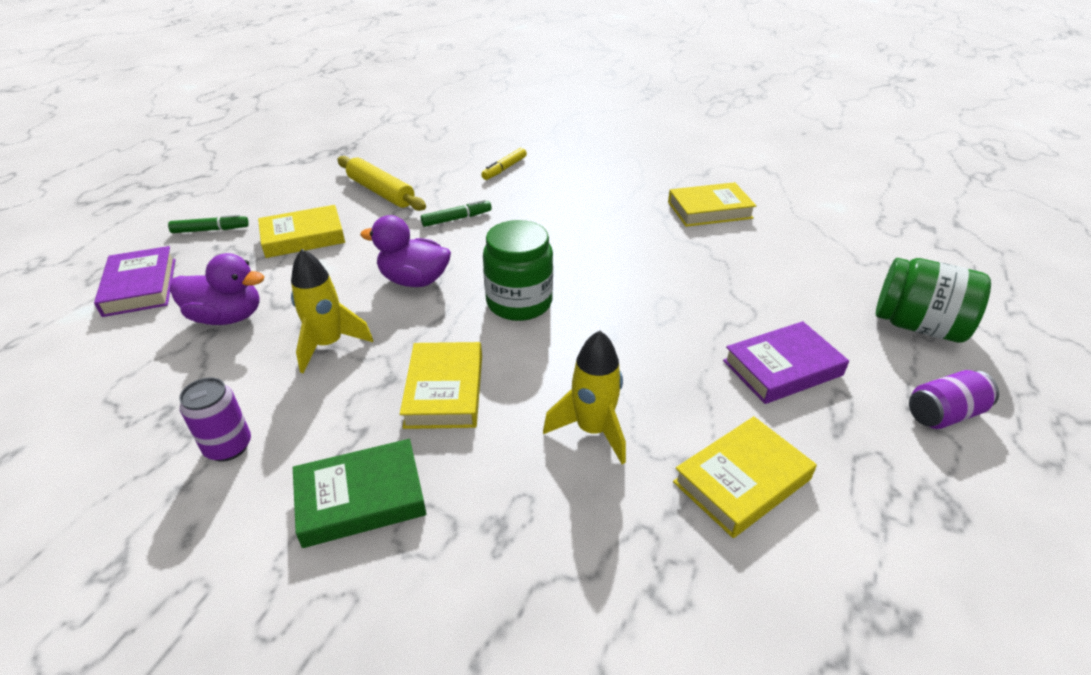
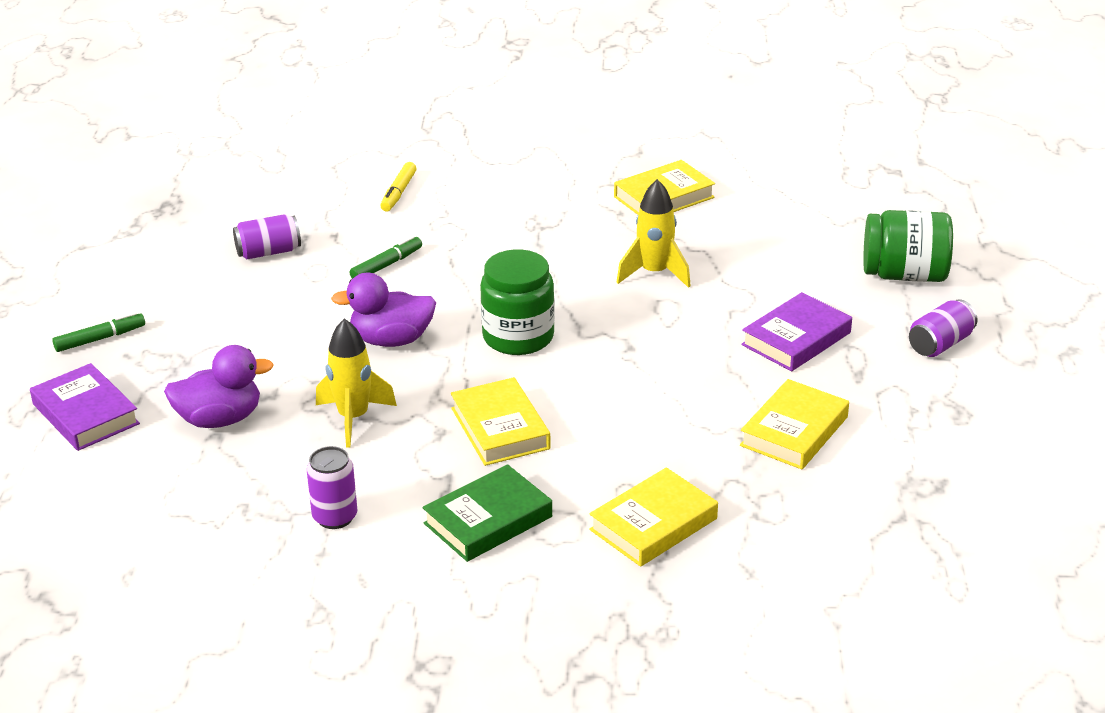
camera: 20 degrees left, 5 degrees down
(303, 237) = (222, 323): yellow book -> yellow book (653, 524)
(381, 192) = (268, 252): yellow rolling pin -> purple can
(592, 430) = (654, 426): yellow rocket -> yellow rocket (654, 273)

